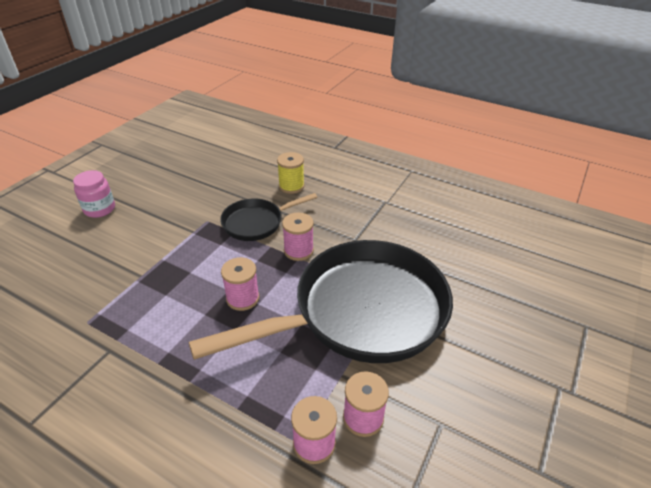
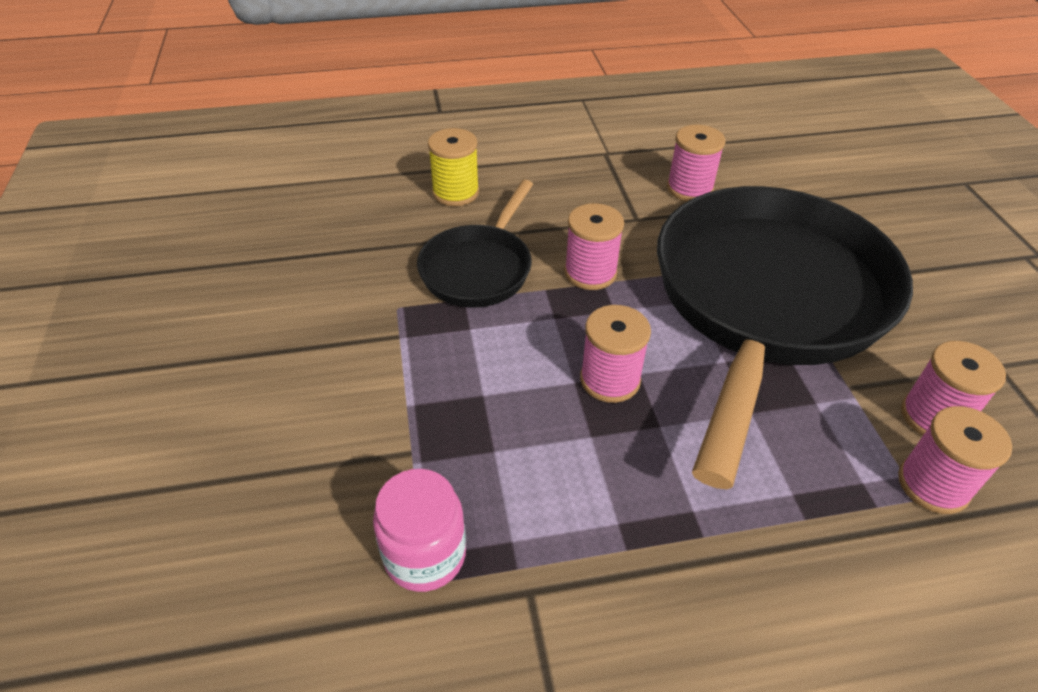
camera: 40 degrees left, 5 degrees up
(99, 209) = (166, 398): pink jar -> pink jar (425, 555)
(402, 239) = (689, 188): none -> pink spool

